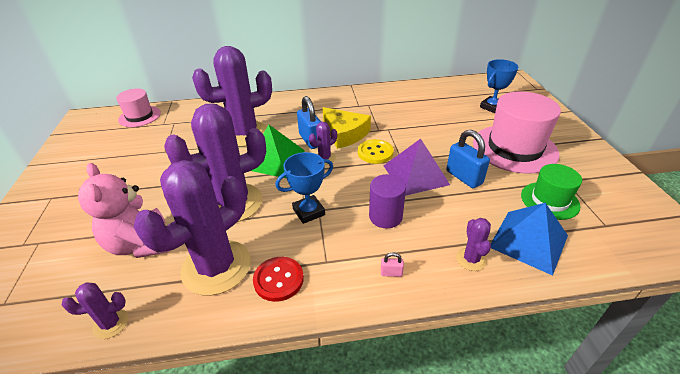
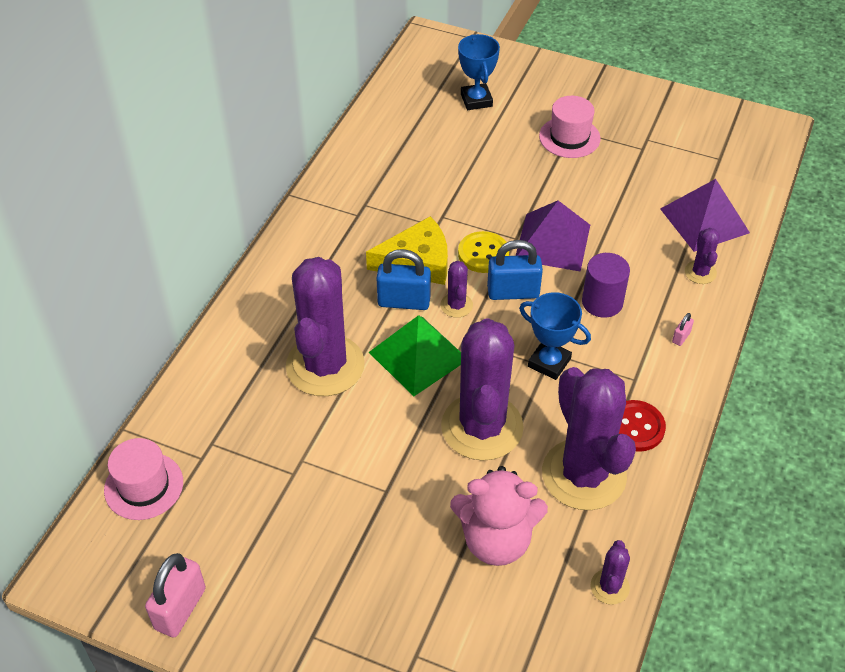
camera: 60 degrees left, 10 degrees up
(65, 151) = (180, 609): none -> pink padlock
(308, 212) = (549, 362): blue trophy -> blue trophy turned 60 degrees counterclockwise
(464, 177) = (586, 207): blue padlock -> blue padlock (513, 292)
(471, 259) = (700, 272): purple cactus -> purple cactus turned 60 degrees clockwise
(514, 148) = (569, 137): pink hat -> pink hat, size x0.57
(528, 241) = (704, 220): blue pyramid -> purple pyramid
(549, 200) = (665, 170): green hat -> none

